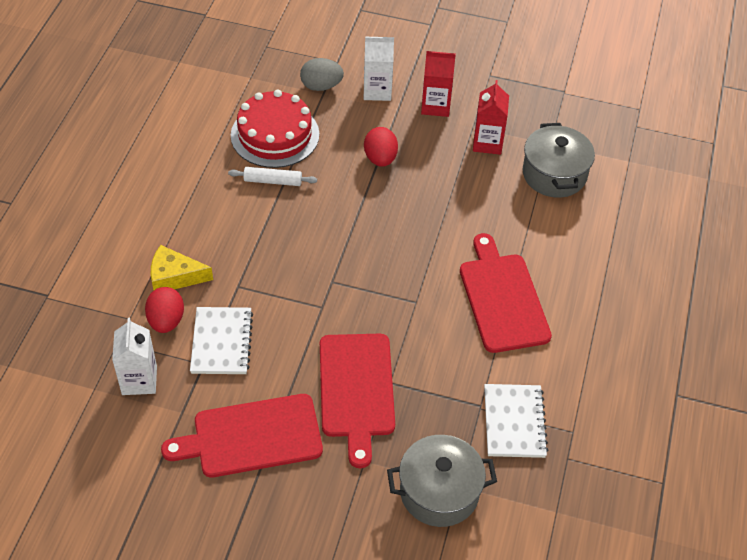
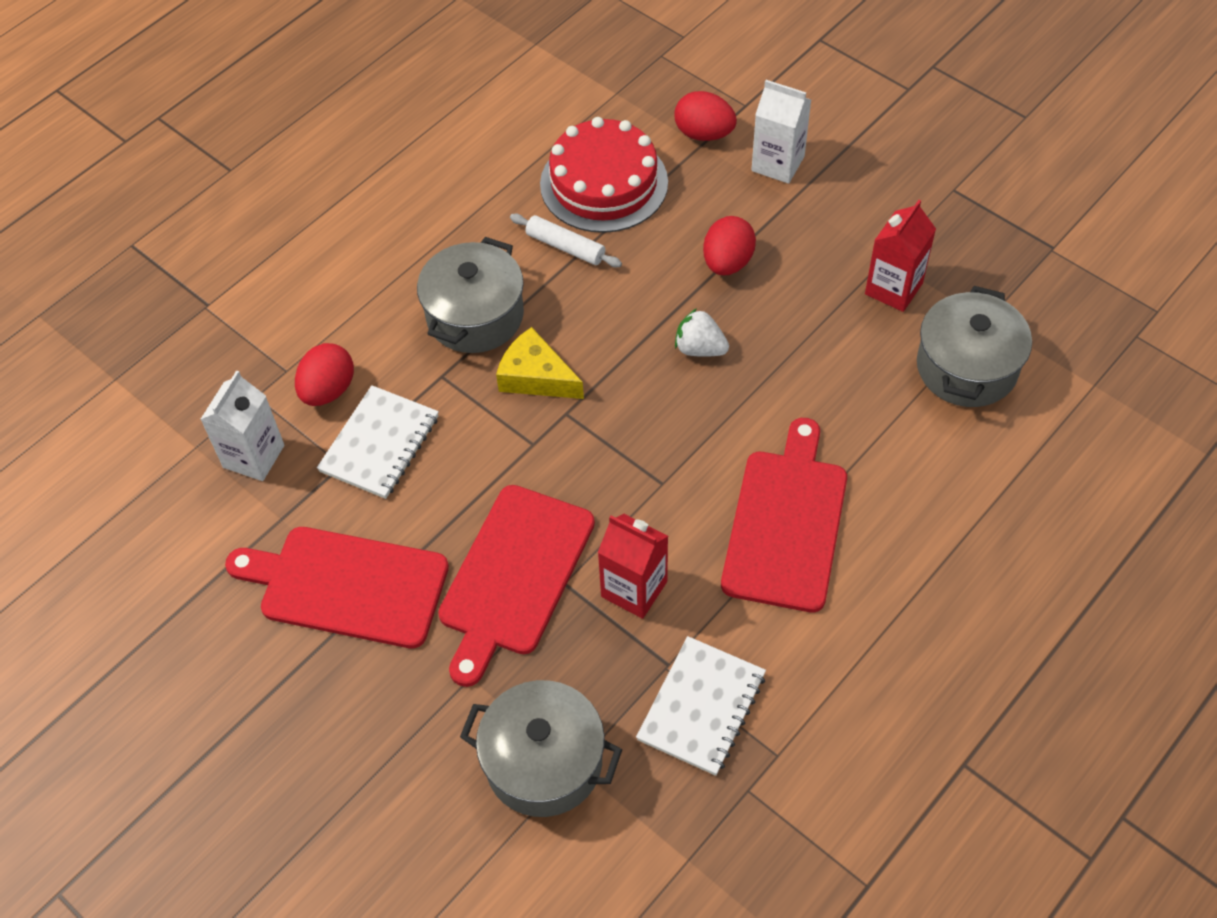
camera: 30 degrees right, 5 degrees up
(174, 276) = (370, 334): yellow cheese -> yellow cheese (536, 376)
(238, 242) = (475, 315): none -> grey pot
(321, 86) = (704, 134): grey egg -> red egg
(393, 215) = (700, 348): none -> white strawberry
(435, 106) = (848, 211): red carton -> red carton (634, 589)

